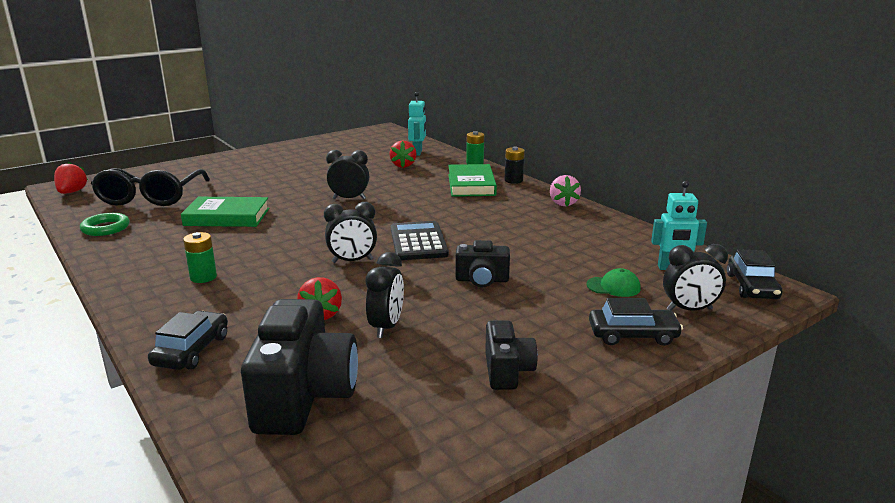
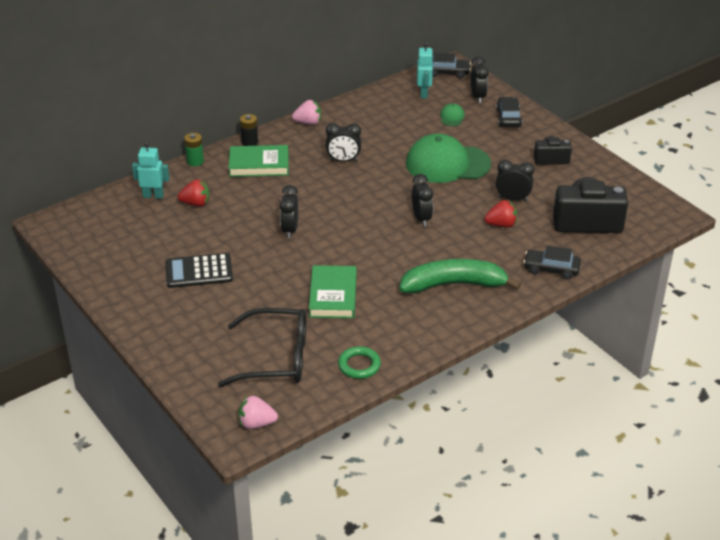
camera: 90 degrees left, 15 degrees up
(72, 192) = (256, 423): red strawberry -> pink strawberry
(203, 277) = (454, 285): green battery -> green banana
(418, 242) = (386, 190): black calculator -> black calculator (199, 271)
(482, 280) = (447, 164): black camera -> green cap
(483, 220) = (343, 160): none -> black clock

